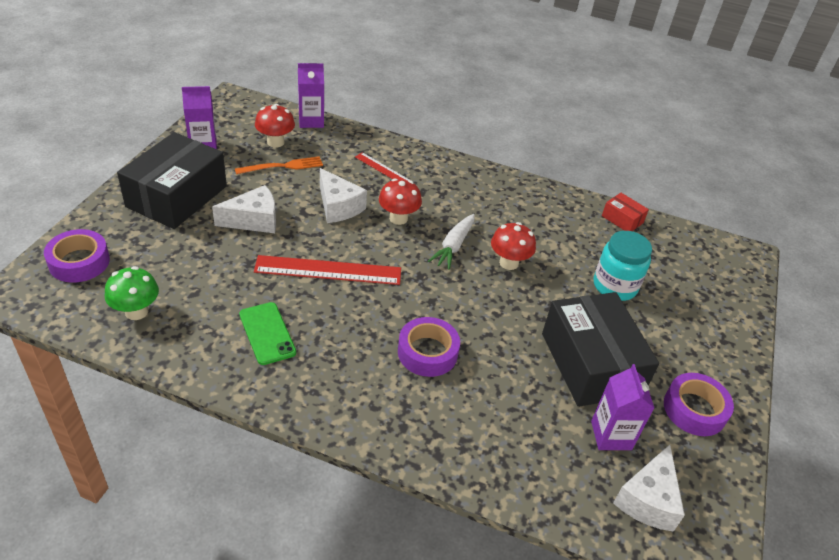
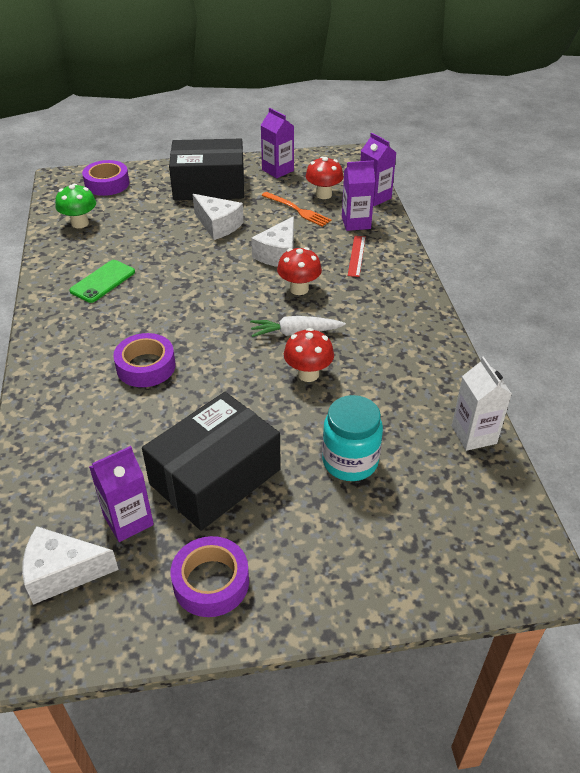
camera: 65 degrees right, 0 degrees up
(328, 270) = (196, 280): red ruler -> none
(337, 147) = (356, 223): none -> purple carton
(622, 219) = (474, 435): red box -> white carton

